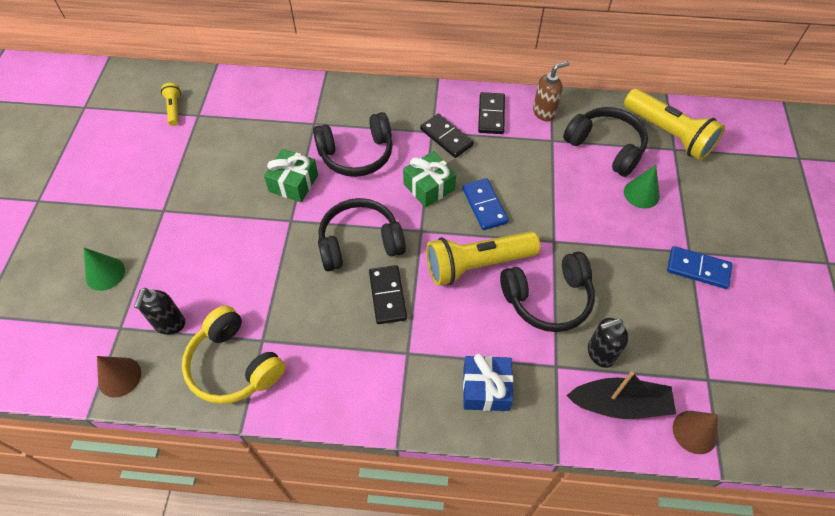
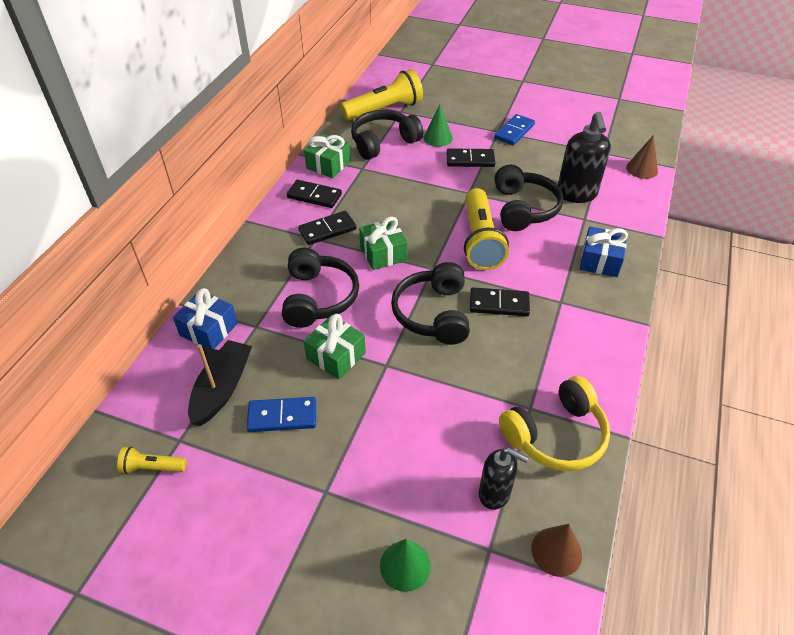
camera: 75 degrees left, 10 degrees down
(303, 96) = (209, 329): none -> blue gift
(484, 206) = (418, 223): blue domino -> blue domino (282, 416)
(544, 112) = (328, 165): brown soap dispenser -> green gift
(600, 353) = (576, 194): black soap dispenser -> black soap dispenser, size x1.56
(615, 232) = (470, 160): none -> black domino
(619, 404) = (619, 196): black boat -> black boat (222, 388)

